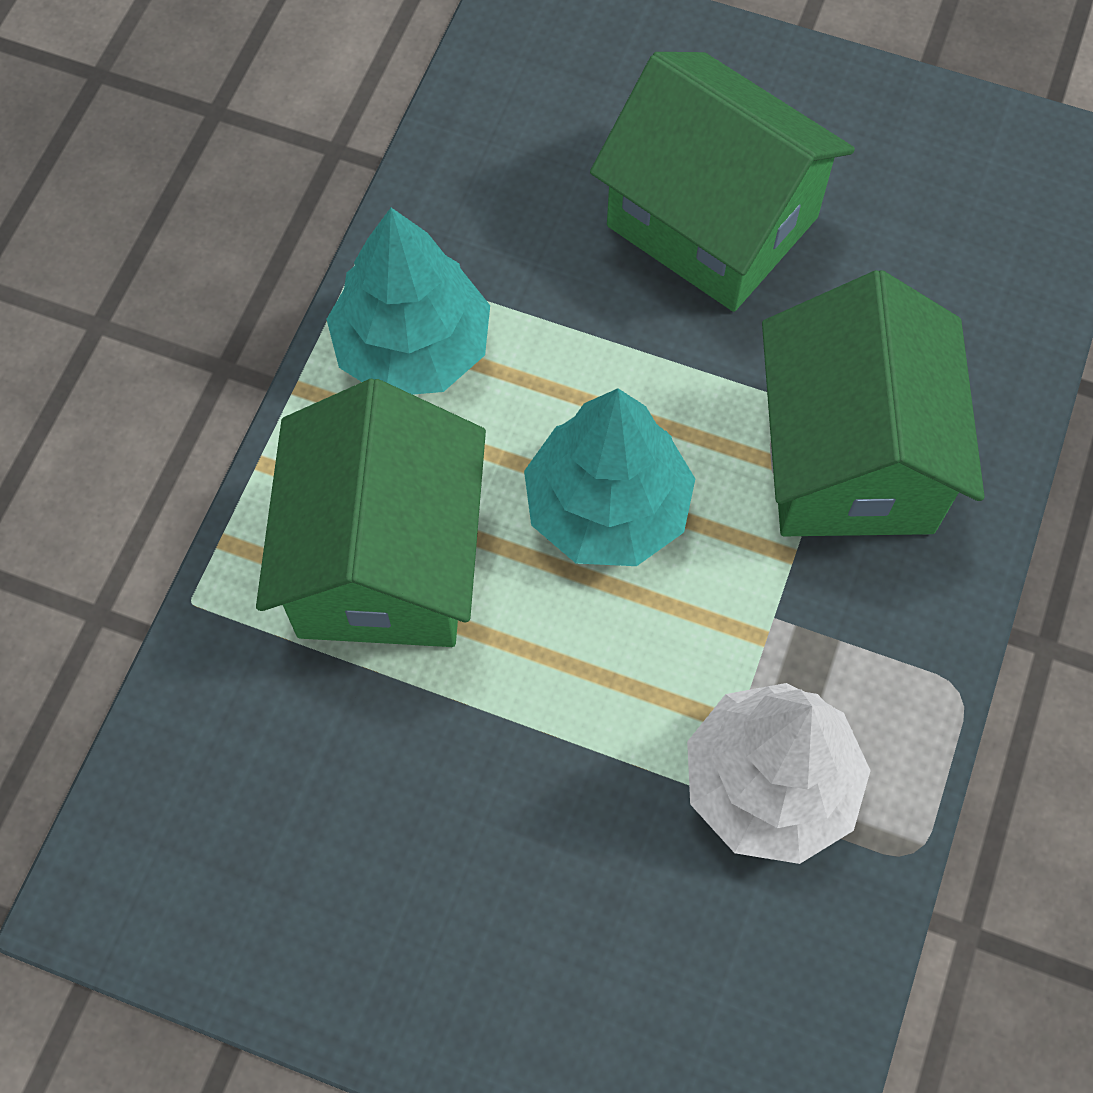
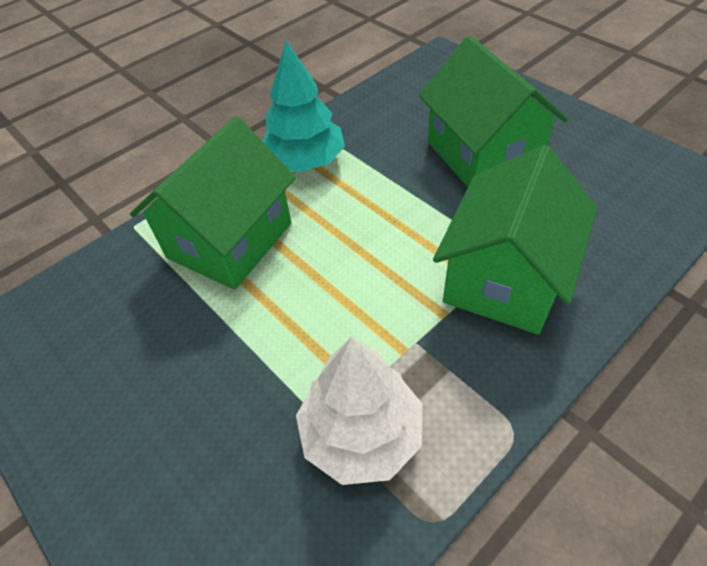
camera: 30 degrees right, 15 degrees down
(607, 507) = (354, 255): turquoise tree -> none

